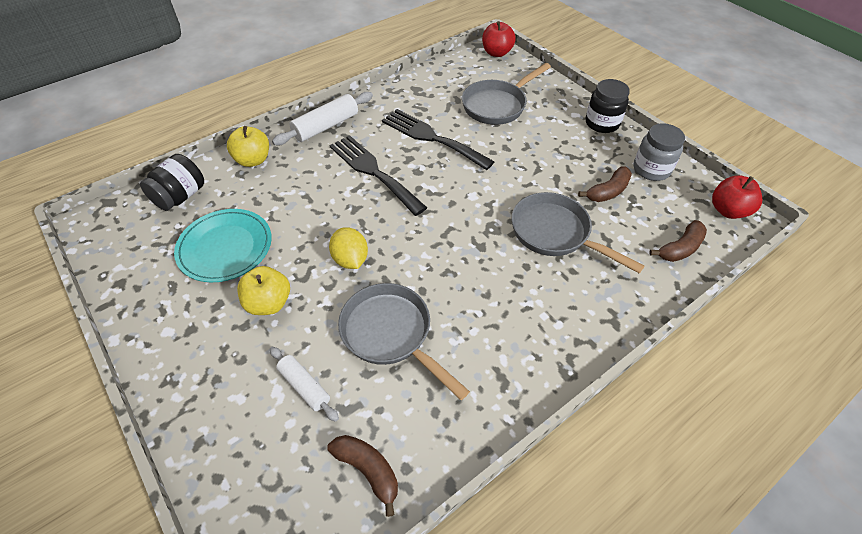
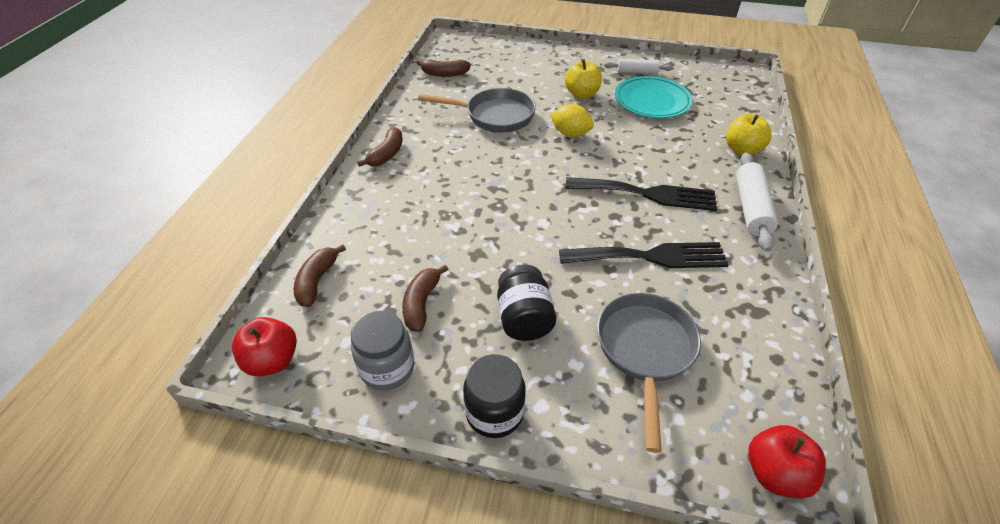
camera: 140 degrees right, 5 degrees down
(180, 196) = (732, 106): black jar -> black jar (524, 318)
(304, 386) = (511, 80): white rolling pin -> white rolling pin (637, 72)
(550, 353) = (387, 154): none -> brown banana
(555, 233) = (442, 230): grey pan -> none

